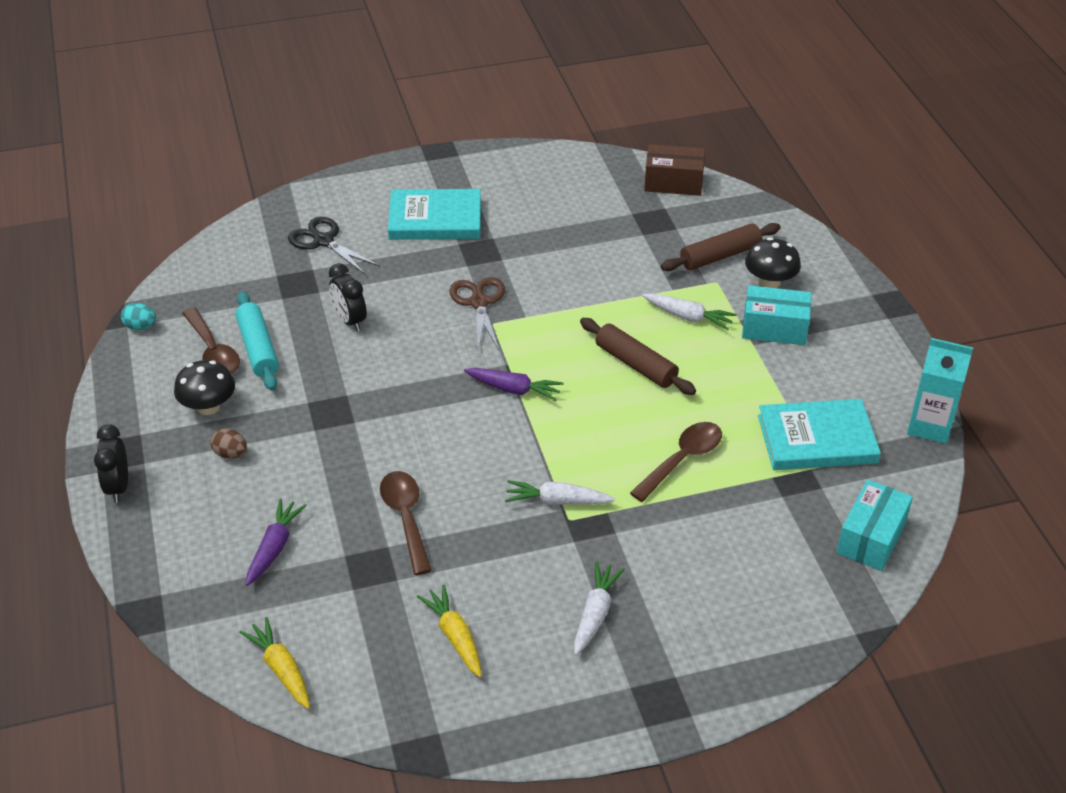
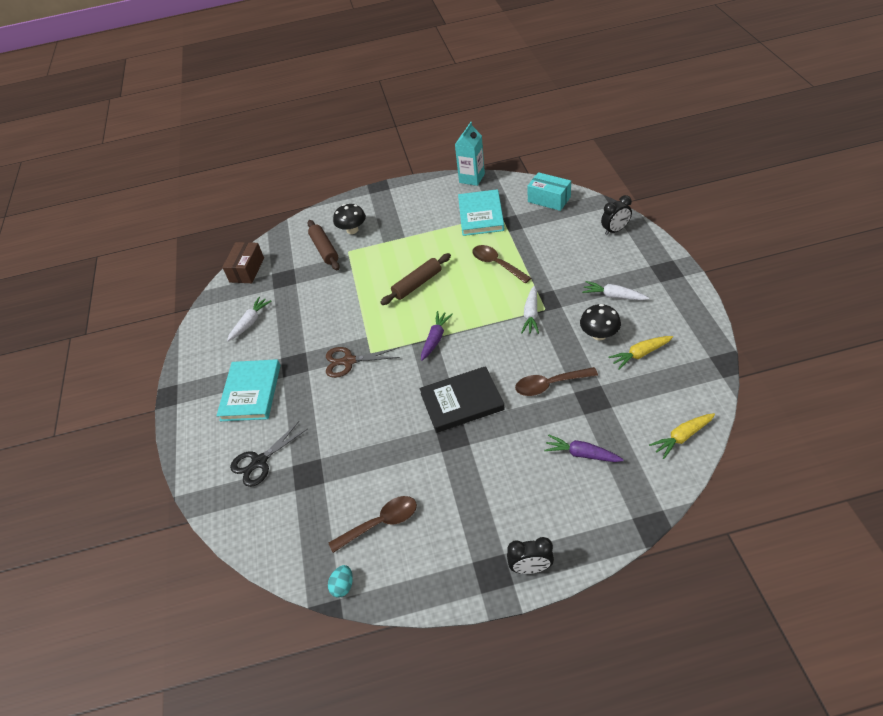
camera: 80 degrees left, 5 degrees up
(208, 407) = (443, 516): black mushroom -> black mushroom (599, 334)
(231, 454) = (494, 493): brown egg -> none
(258, 348) = (380, 491): turquoise rolling pin -> none
(350, 320) = (357, 434): black clock -> black clock (615, 230)
(388, 420) = (462, 402): none -> black book
(688, 317) = (378, 262): white carrot -> white carrot (250, 322)
(774, 328) = (392, 229): turquoise box -> none

